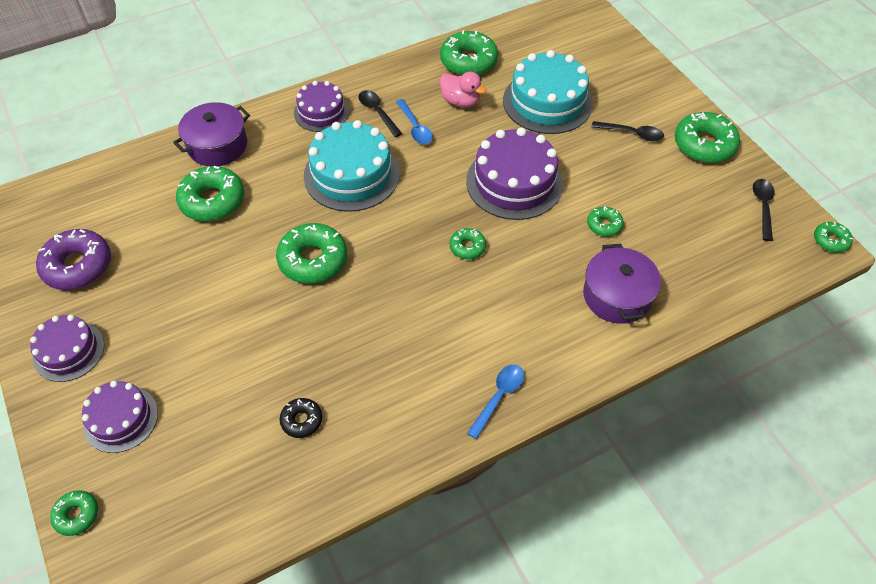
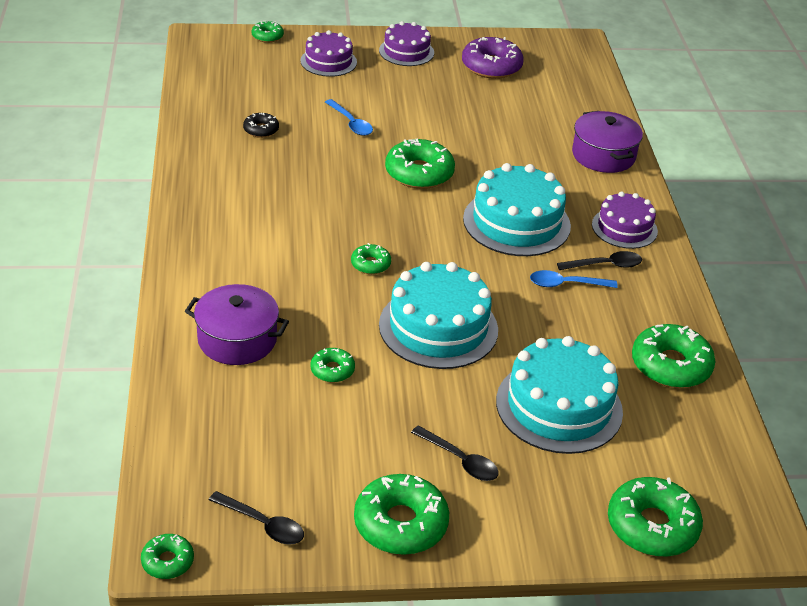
camera: 110 degrees right, 15 degrees down
(212, 200) = (528, 138): green donut -> green donut (652, 526)
(460, 101) = (594, 333): pink duck -> none
(498, 397) = (195, 226): blue spoon -> blue spoon (351, 123)
(514, 182) = (438, 327): purple cake -> turquoise cake
(632, 134) = (460, 460): black spoon -> black spoon turned 90 degrees counterclockwise

